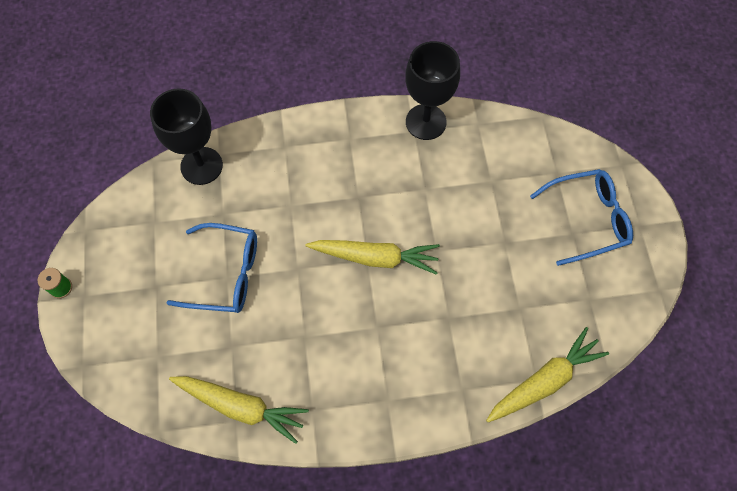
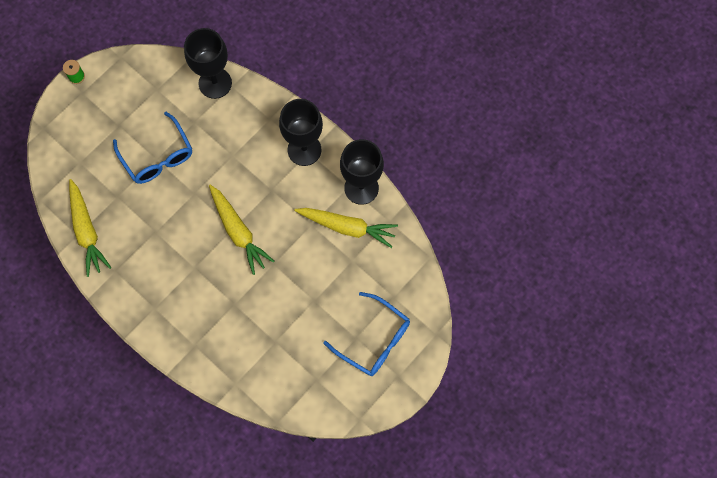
camera: 50 degrees right, 5 degrees up
(344, 140) = (304, 150): none -> black goblet
(544, 380) = (238, 389): yellow carrot -> yellow carrot (347, 227)

